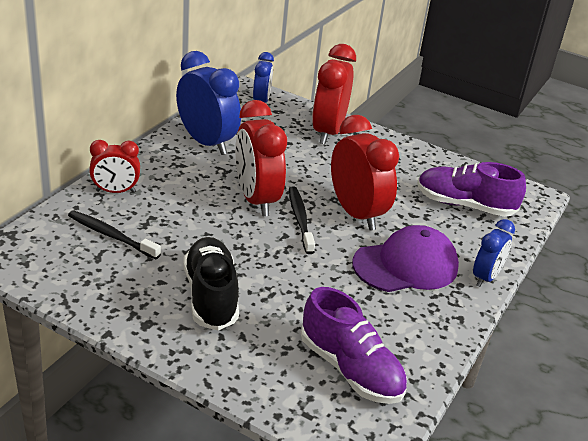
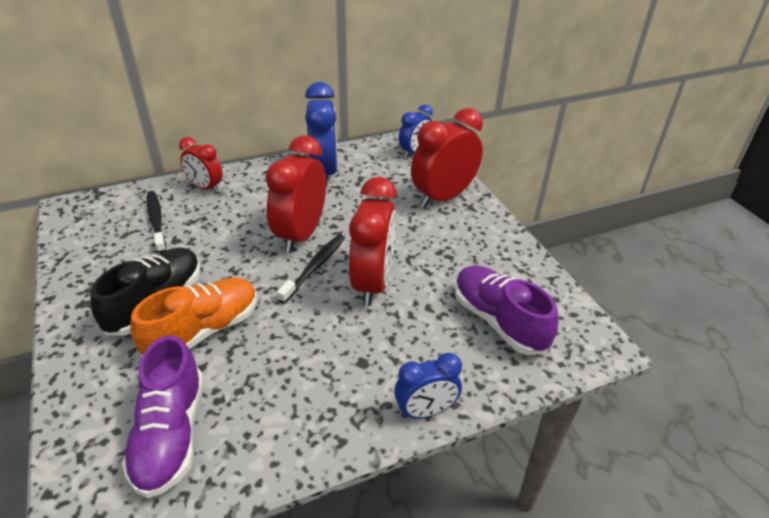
camera: 40 degrees right, 5 degrees up
(279, 298) = (204, 331): none -> orange shoe
(406, 265) = (356, 356): purple cap -> none

